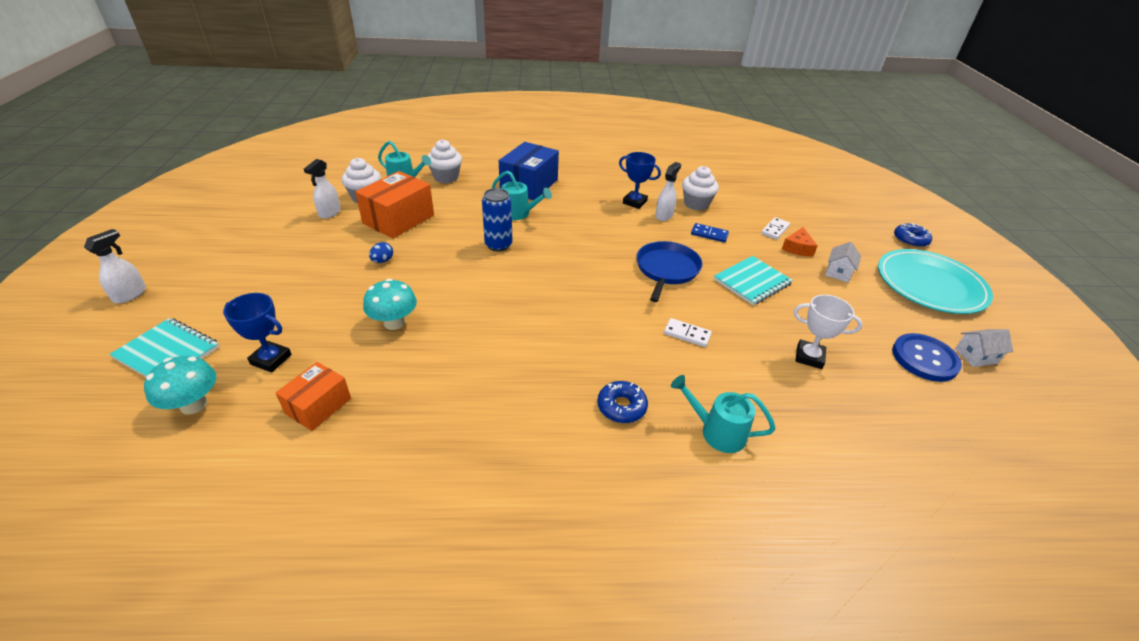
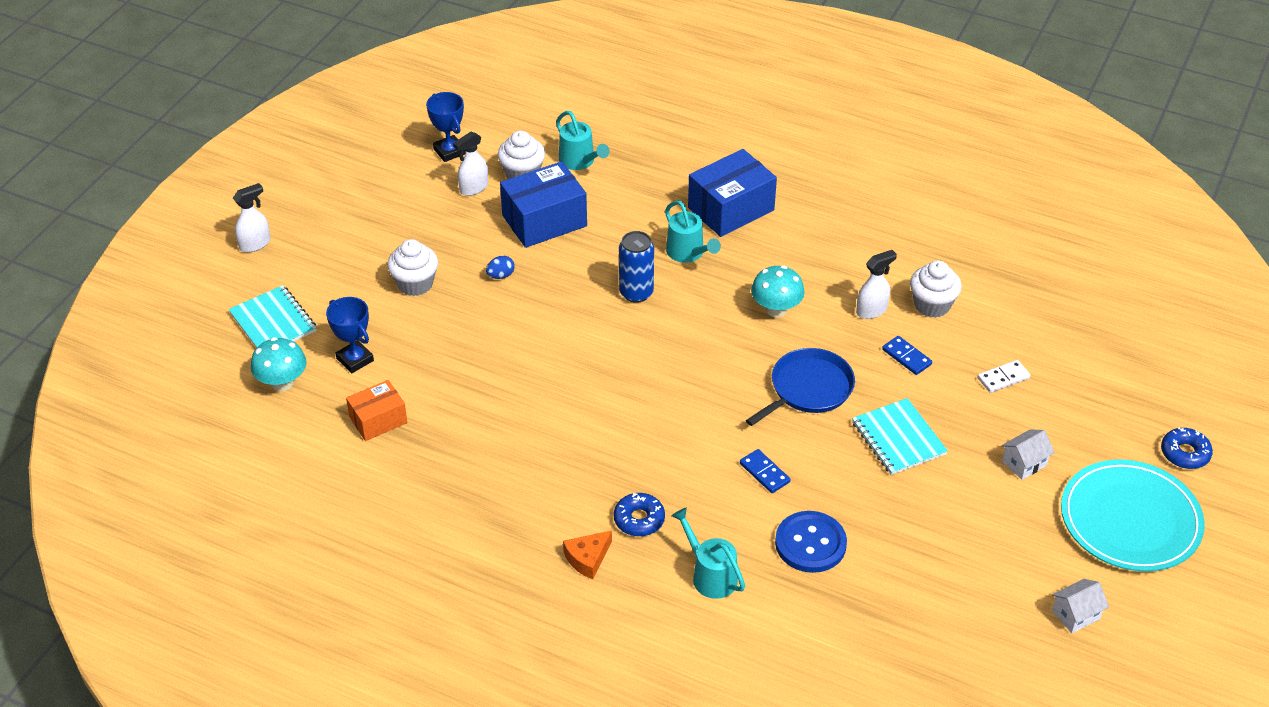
camera: 30 degrees right, 5 degrees up
(394, 323) = (478, 357): turquoise mushroom -> turquoise mushroom (776, 309)
(398, 219) = (544, 221): orange box -> blue box
(446, 177) = (633, 166): white cupcake -> white cupcake (415, 284)
(634, 202) = (849, 278): blue trophy -> blue trophy (449, 151)
(687, 334) = (764, 473): white domino -> blue domino
(752, 282) = (898, 438): turquoise notebook -> turquoise notebook turned 75 degrees clockwise
(797, 248) = (1006, 413): orange cheese -> orange cheese (587, 558)
(809, 357) = (876, 544): white trophy -> none
(924, 359) = (1008, 594): blue button -> blue button (810, 543)
(976, 356) = (1076, 615): white house -> white house turned 45 degrees counterclockwise

